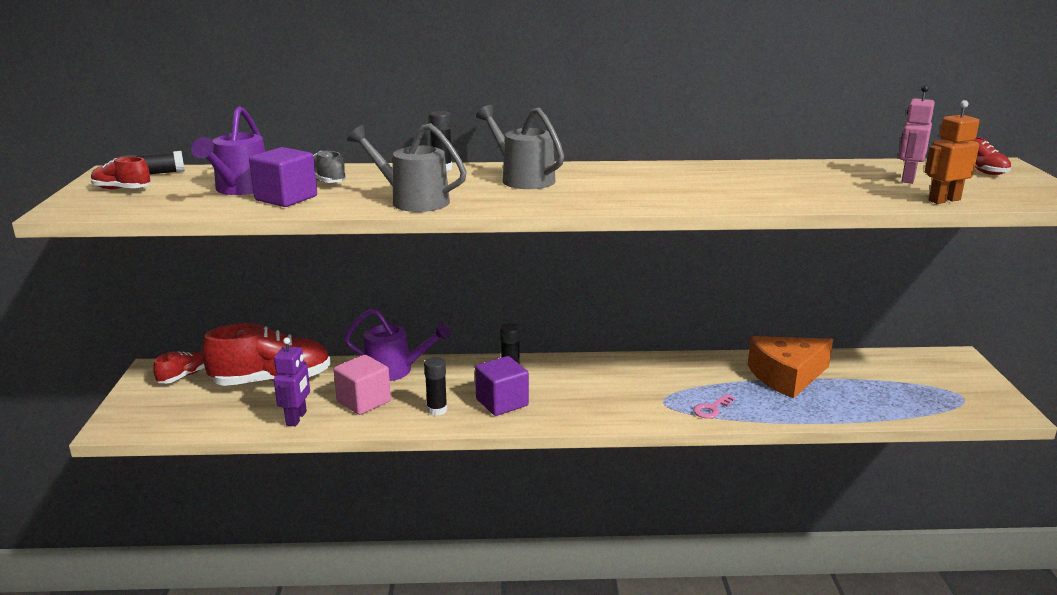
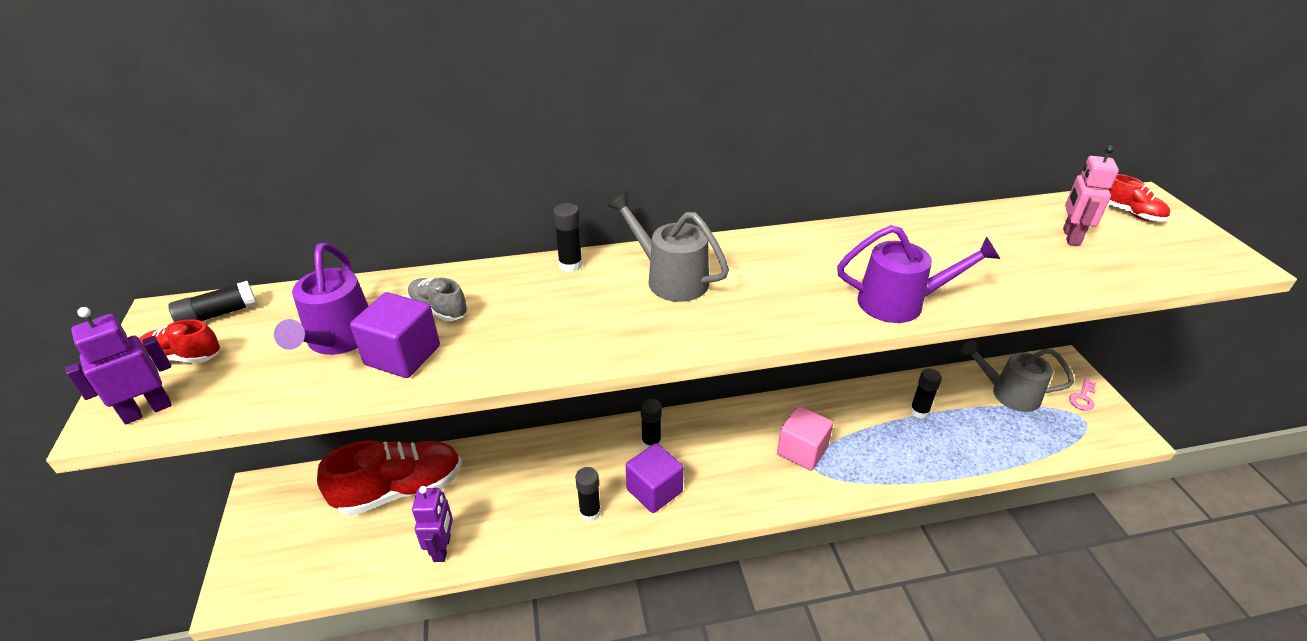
camera: 10 degrees left, 15 degrees up
(88, 208) = (147, 410): none -> purple robot
(183, 376) = (298, 496): red shoe -> none
(364, 401) = (509, 509): pink cube -> pink cube (802, 451)
(395, 370) = (531, 455): purple watering can -> purple watering can (901, 303)
(412, 201) = (558, 344): grey watering can -> grey watering can (1008, 393)
(711, 409) = (862, 470): pink key -> pink key (1083, 398)
(786, 376) = (919, 411): orange cheese -> black glue stick
(944, 200) = (1125, 277): orange robot -> none

